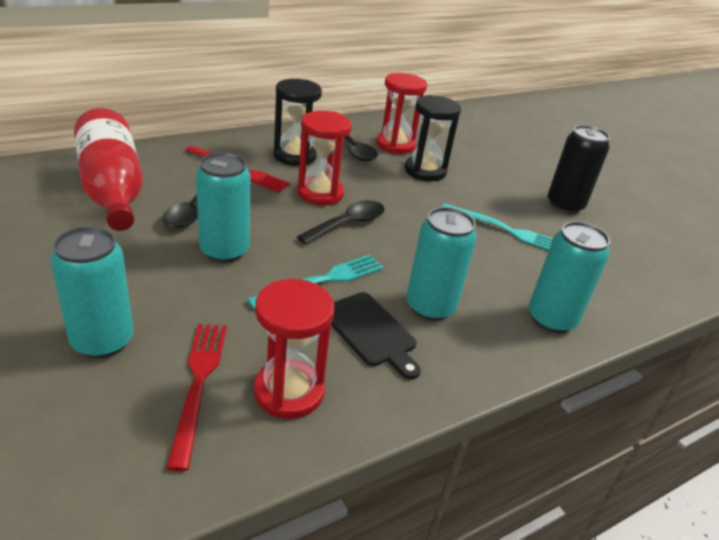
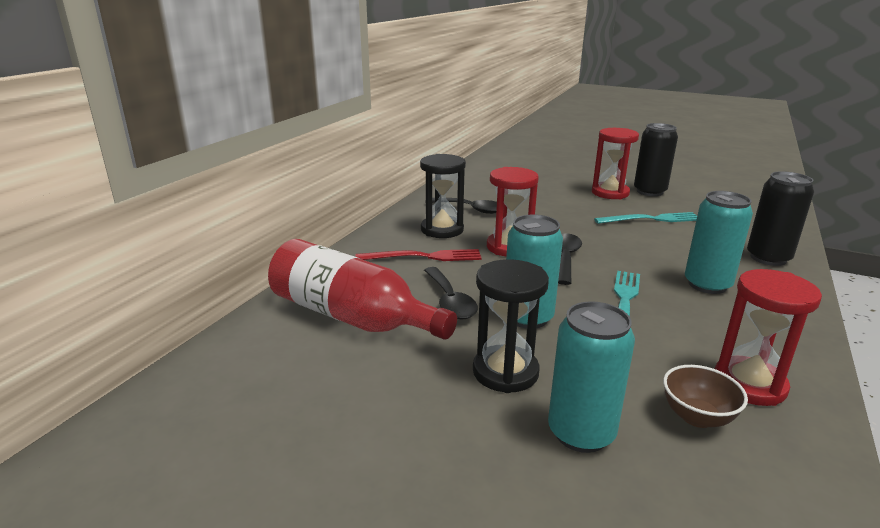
camera: 30 degrees left, 10 degrees down
(198, 384) = (697, 417): red fork -> brown bowl
(370, 332) = (711, 318): black cutting board -> none
(395, 145) = (492, 195): red hourglass -> red hourglass (610, 193)
(425, 171) = (541, 204): black hourglass -> black hourglass (505, 372)
(551, 319) = (768, 258): turquoise can -> black can

